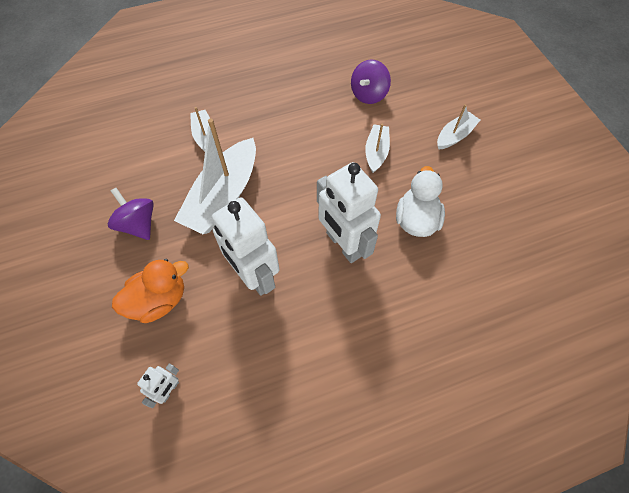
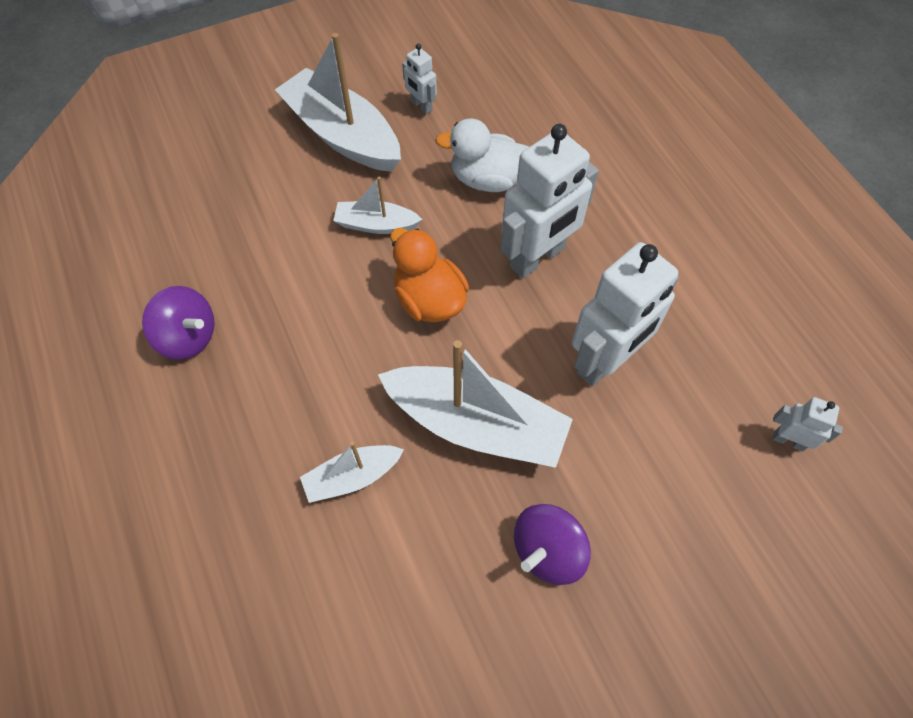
camera: 95 degrees left, 0 degrees up
(159, 300) = (671, 484): orange duck -> orange duck (429, 300)
(368, 95) = (258, 237): purple spinning top -> purple spinning top (188, 337)
(455, 136) = (342, 135): white boat -> white boat, size x1.92
(488, 183) = (421, 106): none -> white robot

